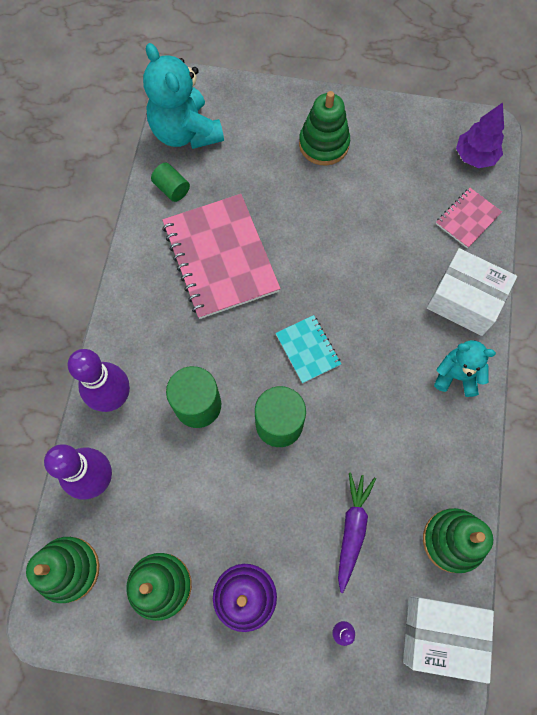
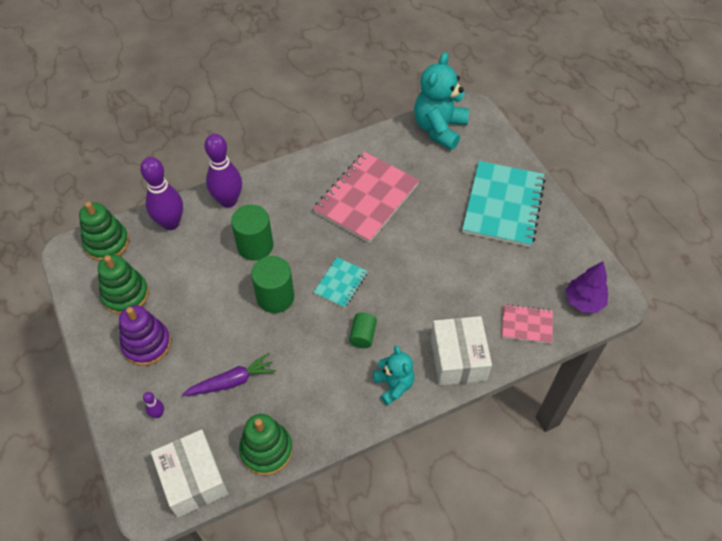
camera: 55 degrees right, 15 degrees down
(172, 189) = (392, 146): green cylinder -> green cylinder (362, 335)
(324, 144) = (503, 205): green stacking toy -> turquoise notebook

